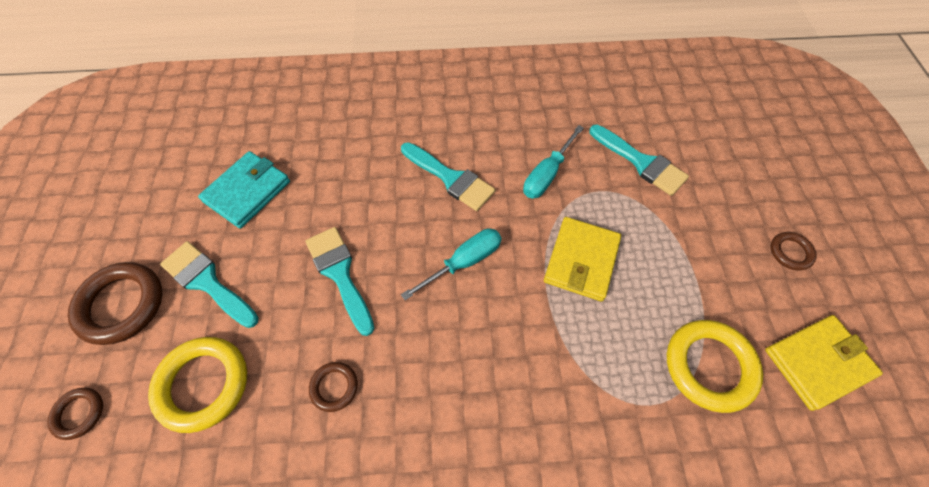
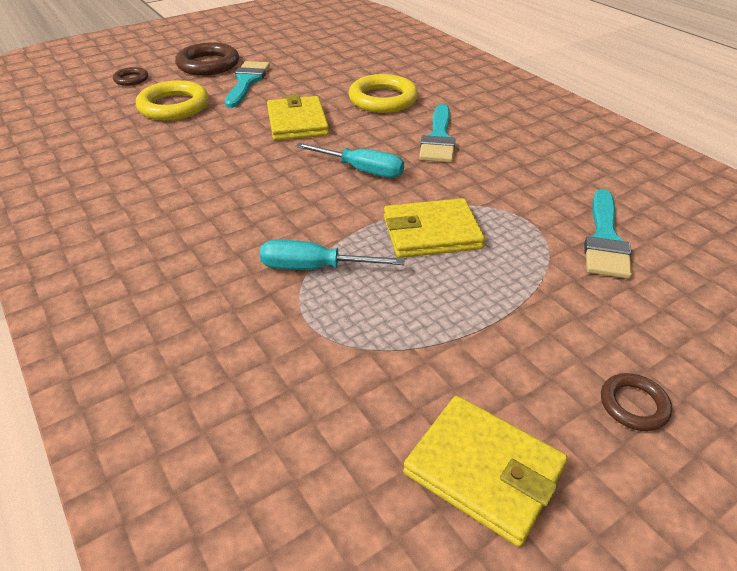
camera: 60 degrees right, 20 degrees down
(247, 192) = (329, 69): turquoise wallet -> none
(334, 387) = (204, 151): brown ring -> none
(340, 274) = (297, 122): turquoise brush -> yellow wallet
(547, 174) = (508, 185): turquoise screwdriver -> turquoise screwdriver (314, 268)
(709, 366) = (389, 359): yellow ring -> yellow ring (383, 99)

